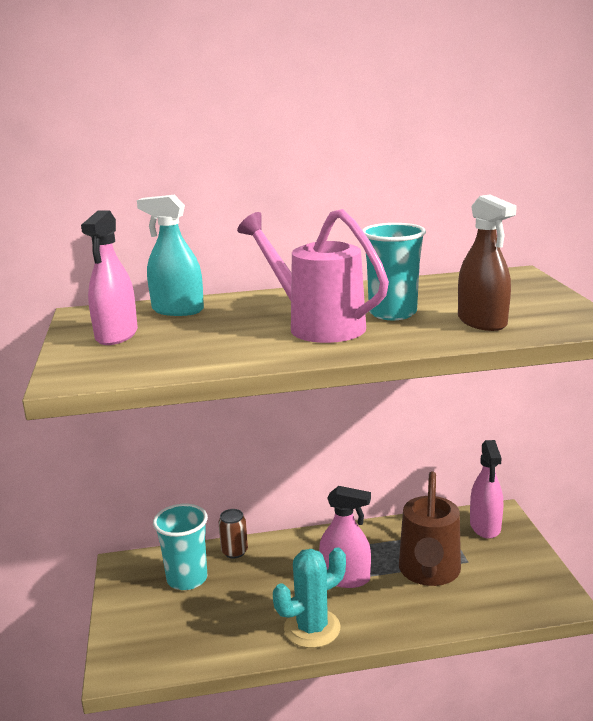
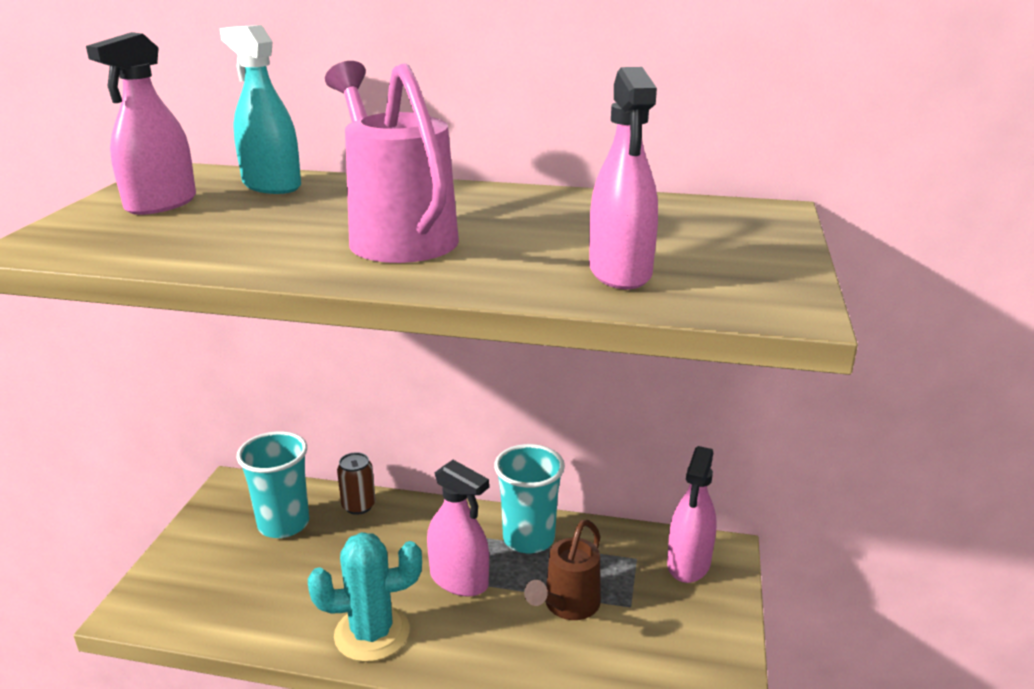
camera: 20 degrees right, 5 degrees up
(392, 313) = (516, 236): turquoise cup -> turquoise cup (528, 538)
(429, 572) = (568, 605): brown watering can -> brown watering can, size x0.65
(482, 322) = (620, 272): brown spray bottle -> pink spray bottle

